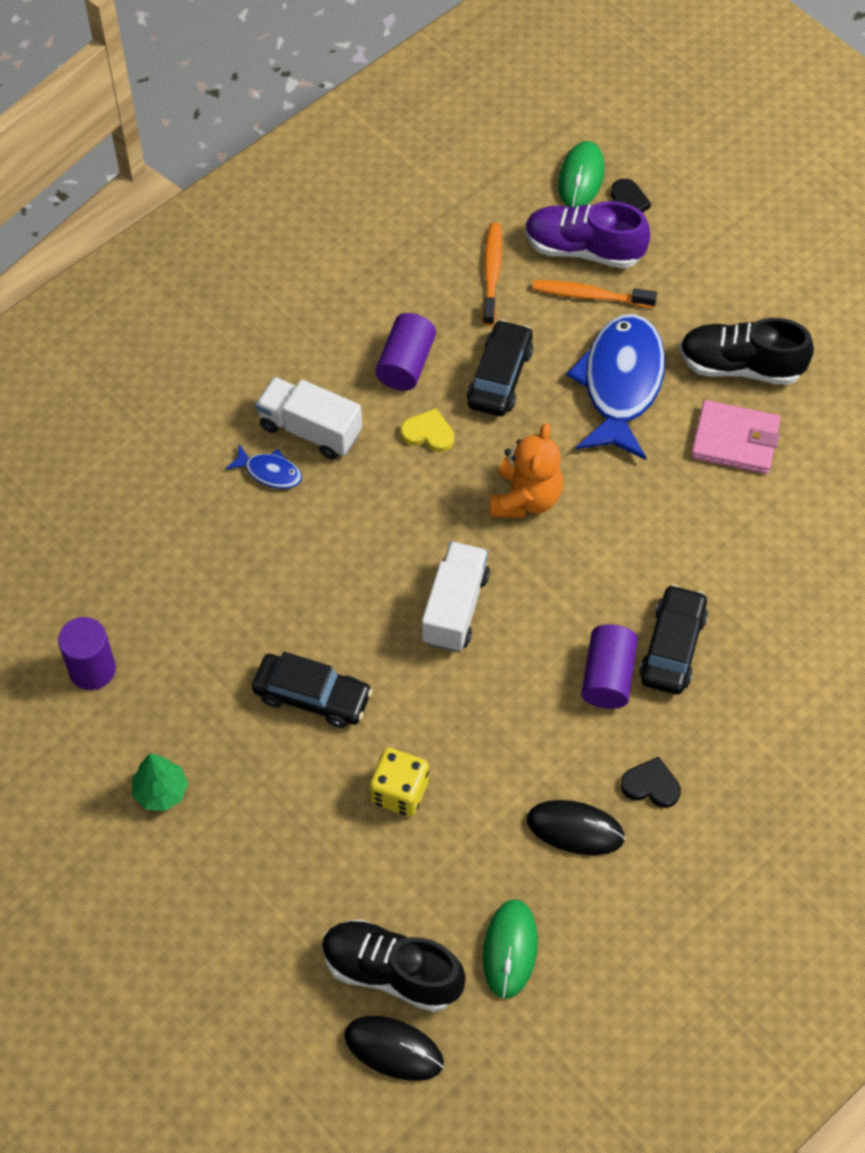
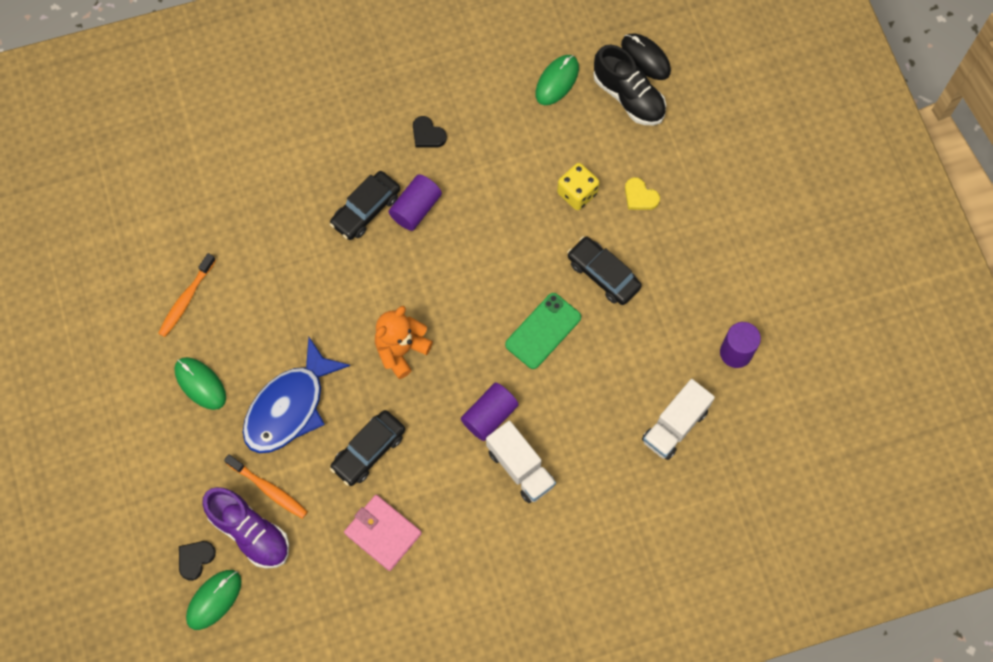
camera: 155 degrees left, 10 degrees up
(161, 792) = (720, 254): green tree -> none
(269, 472) = (563, 446): blue fish -> none
(358, 593) = (543, 331): none -> green phone
(406, 364) = (428, 491): purple cylinder -> purple cylinder (489, 416)
(428, 433) = (440, 428): yellow heart -> yellow heart (640, 196)
(455, 608) = (486, 293): white truck -> white truck (675, 425)
(492, 273) = (327, 542): orange toothbrush -> orange toothbrush (186, 299)
(575, 829) = (485, 129): black mouse -> none
(735, 440) = (240, 330): pink wallet -> pink wallet (383, 533)
(740, 366) = (200, 384): black shoe -> green mouse

